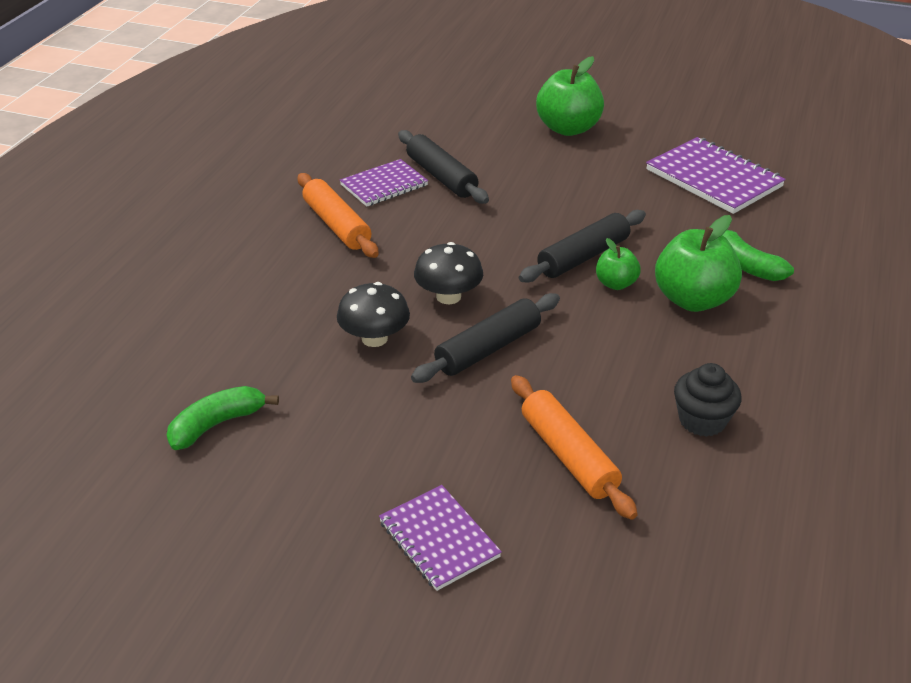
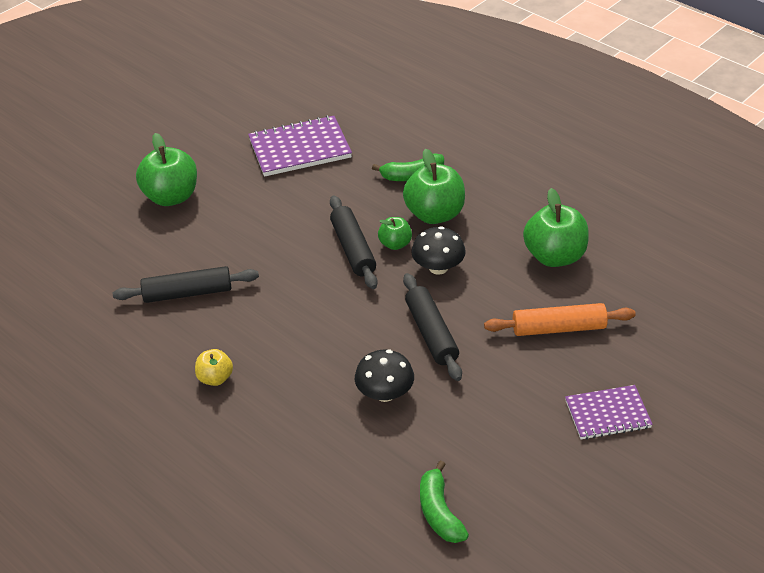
camera: 65 degrees left, 5 degrees up
(337, 225) = (215, 378): orange rolling pin -> yellow apple
(384, 185) = (174, 332): purple notebook -> none
(448, 296) = (357, 337): black mushroom -> black mushroom (438, 267)
(702, 420) = (554, 256): black cupcake -> green apple

